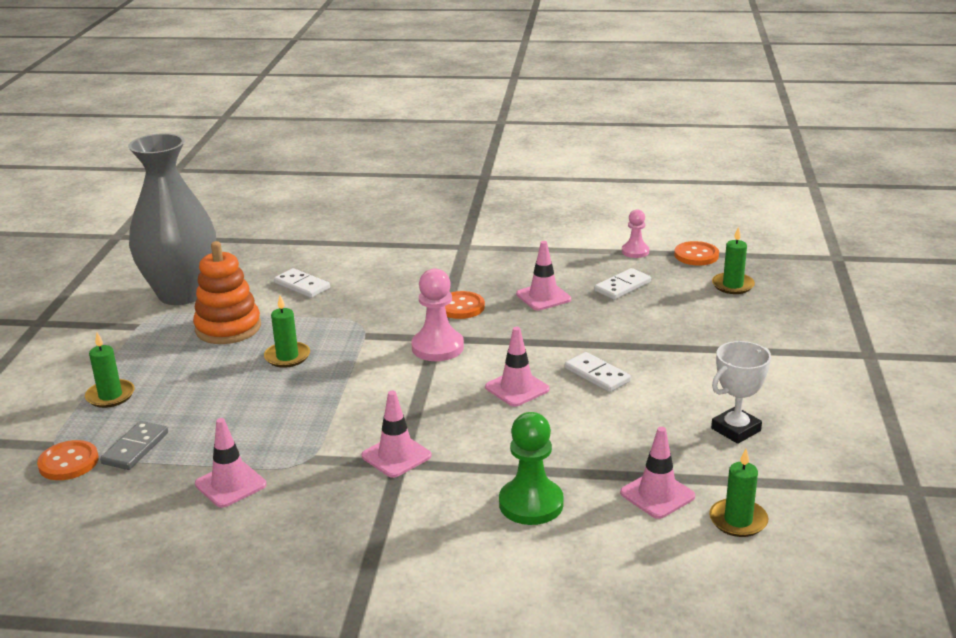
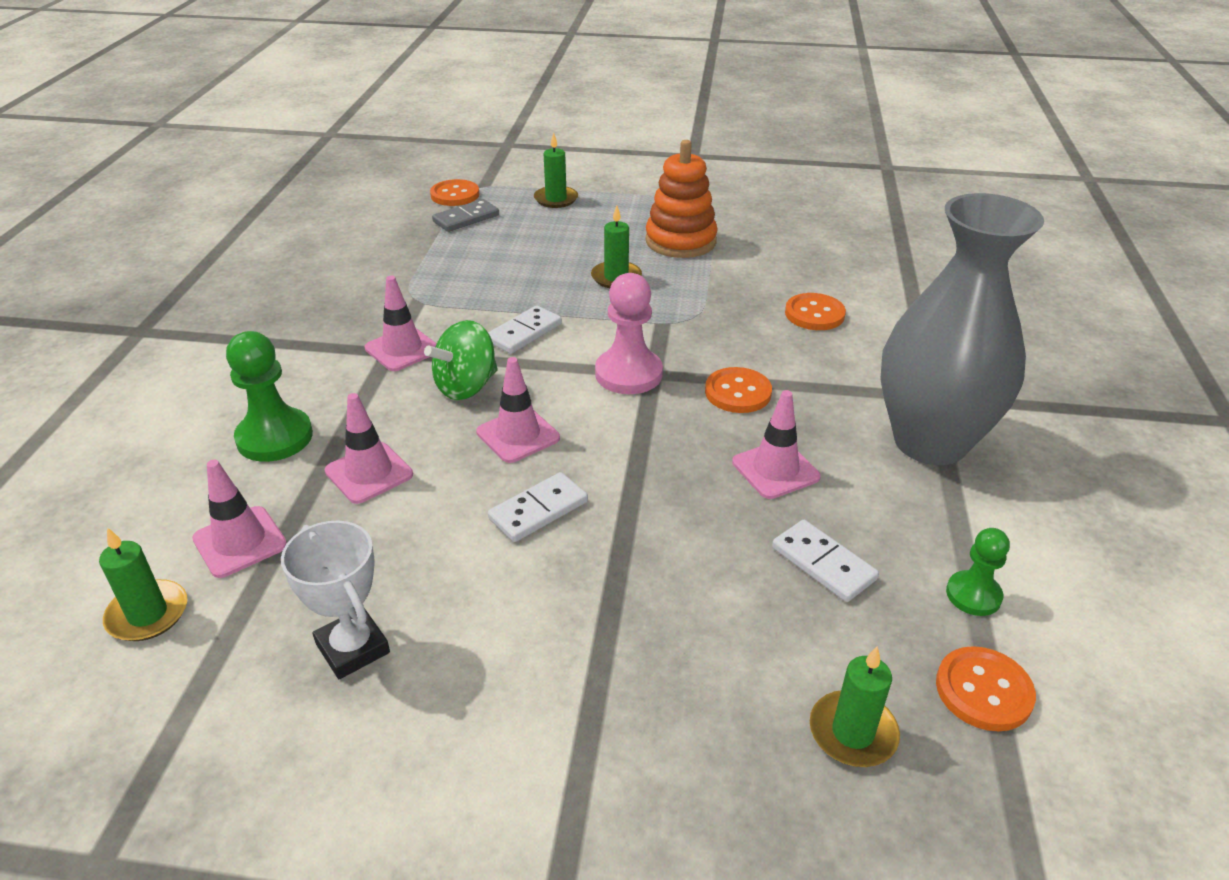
camera: 90 degrees right, 10 degrees up
(135, 448) = (466, 218): grey domino -> grey domino turned 60 degrees counterclockwise
(182, 294) = (756, 211): grey vase -> grey vase (930, 442)
(230, 484) = (392, 265): pink traffic cone -> pink traffic cone (369, 473)
(302, 285) = (785, 276): white domino -> white domino (524, 333)
(360, 277) = (814, 314): none -> orange button
(455, 417) = (466, 386): none -> green spinning top
(635, 251) = (973, 595): pink pawn -> green pawn

